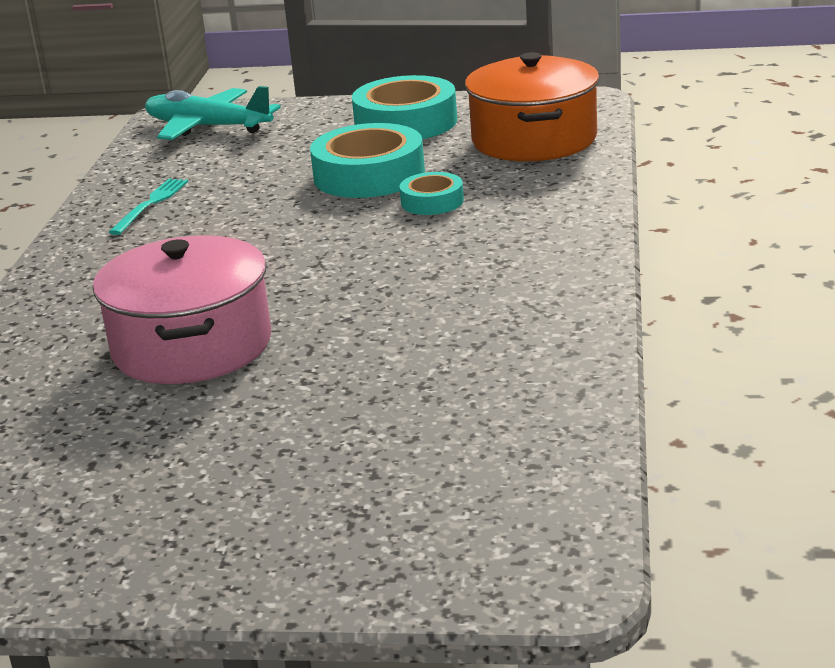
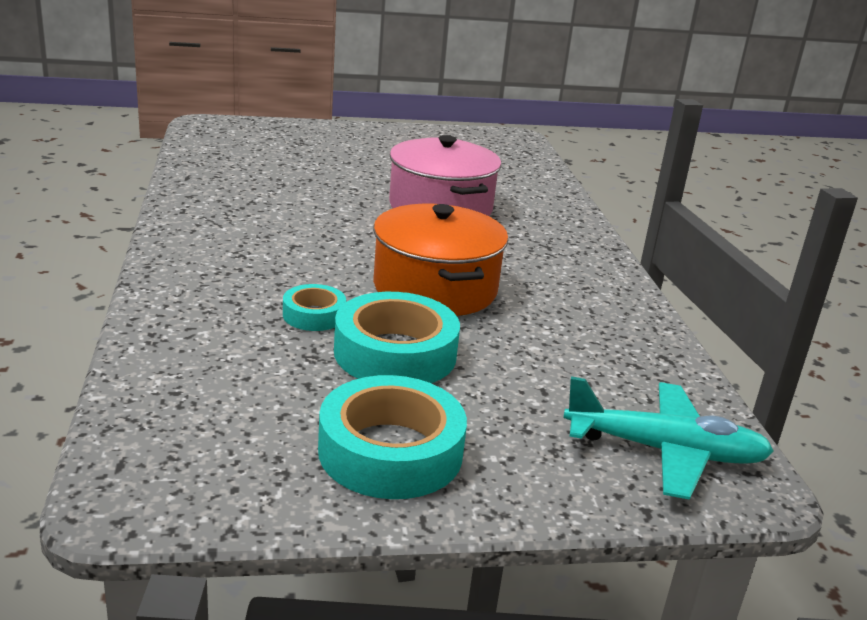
camera: 160 degrees right, 0 degrees up
(151, 204) = (596, 323): turquoise fork -> none
(534, 139) = (207, 407): orange pot -> orange pot (435, 288)

